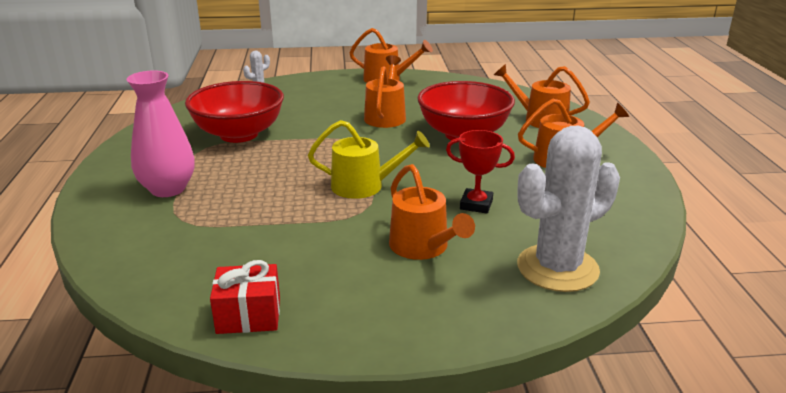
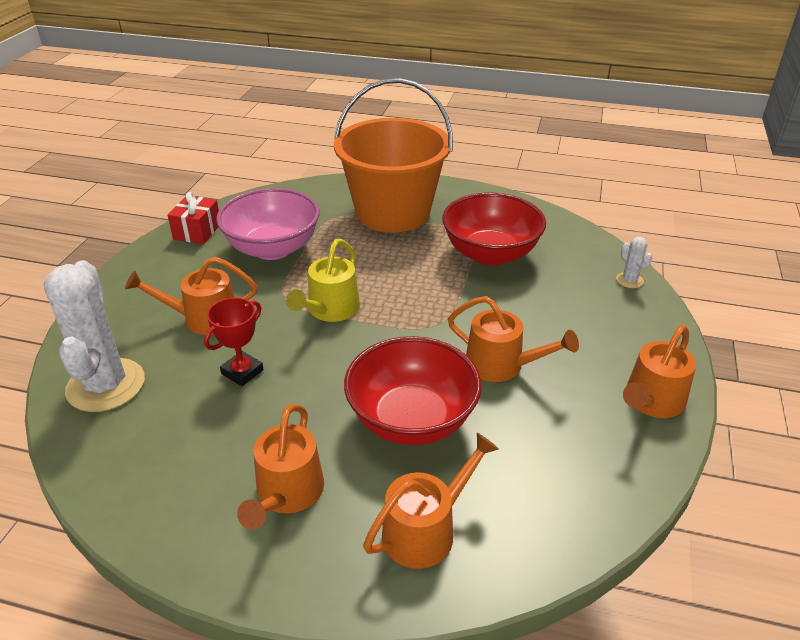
camera: 110 degrees right, 10 degrees up
(168, 189) = (393, 212): pink vase -> orange bucket
(271, 243) = (273, 248): none -> pink bowl

